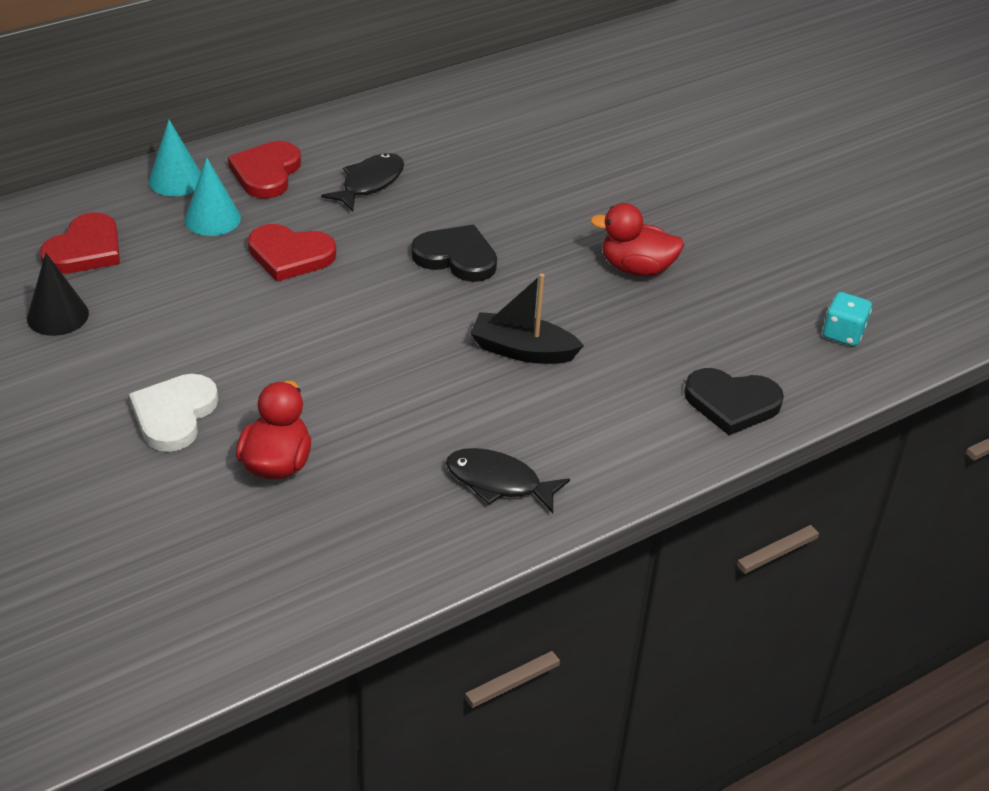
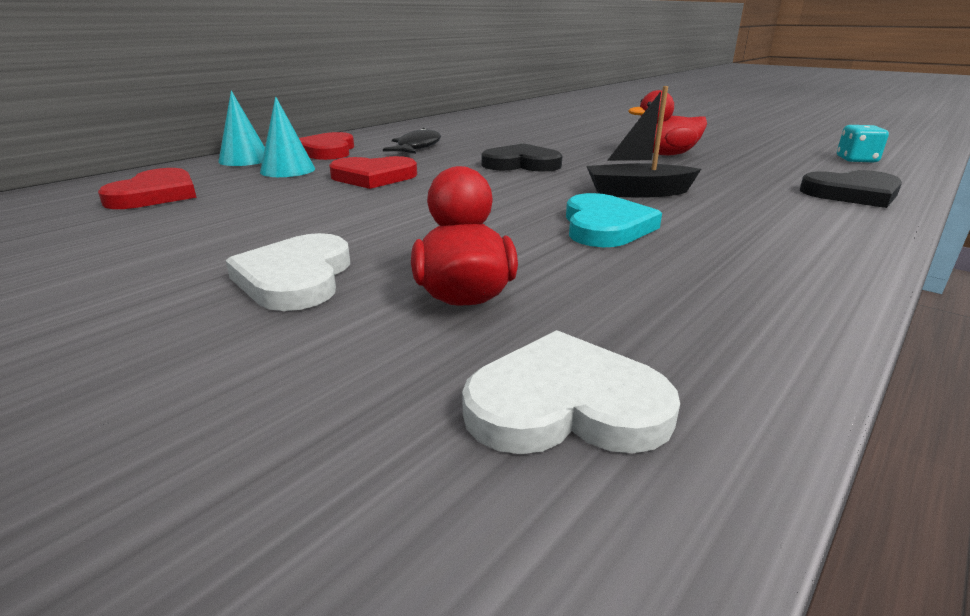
camera: 15 degrees left, 15 degrees down
(58, 315) = (120, 232): black cone -> none
(279, 567) = (565, 405): none -> white heart
(441, 402) = (605, 226): none -> turquoise heart
(498, 482) = (743, 266): black fish -> none

